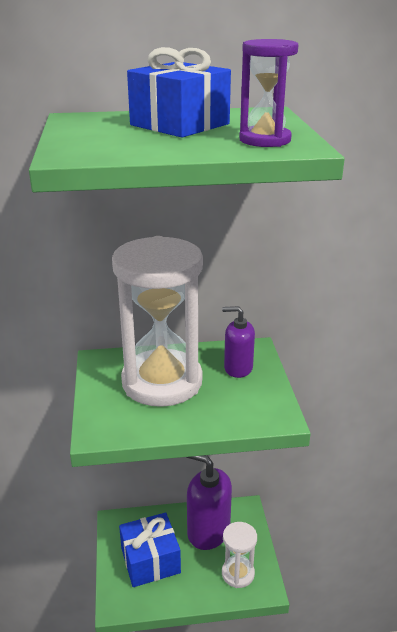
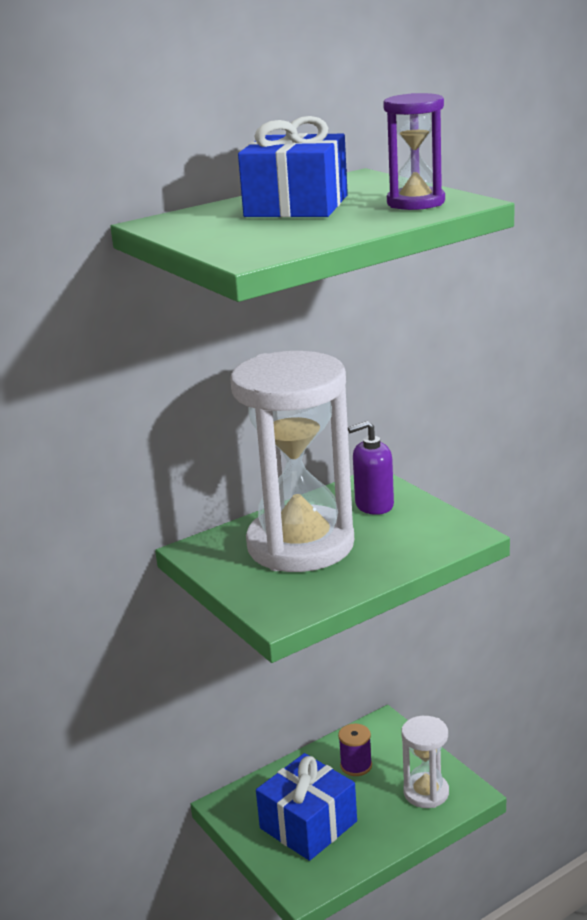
camera: 25 degrees left, 5 degrees down
(208, 531) = (356, 766): purple soap dispenser -> purple spool

